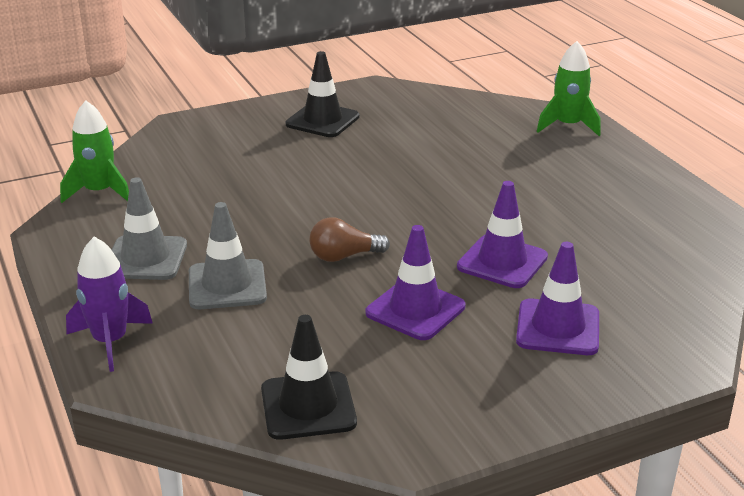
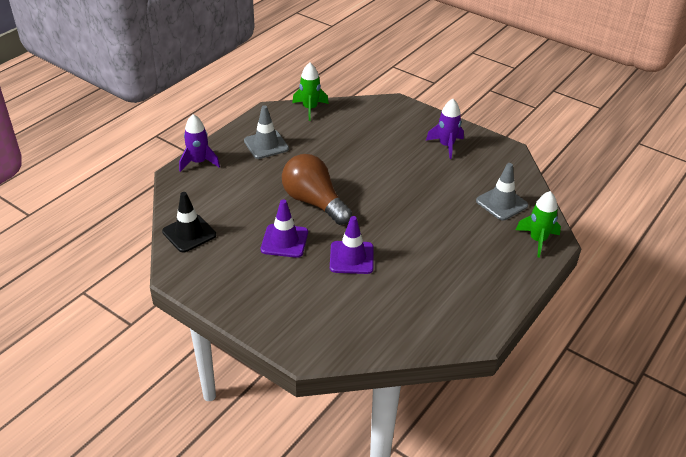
camera: 60 degrees right, 10 degrees up
(227, 285) = (262, 176): grey traffic cone -> grey traffic cone (501, 203)
(322, 120) = (446, 145): black traffic cone -> purple rocket
(343, 256) = (314, 202): brown light bulb -> brown light bulb, size x1.94
(558, 328) = (303, 295): purple traffic cone -> none

